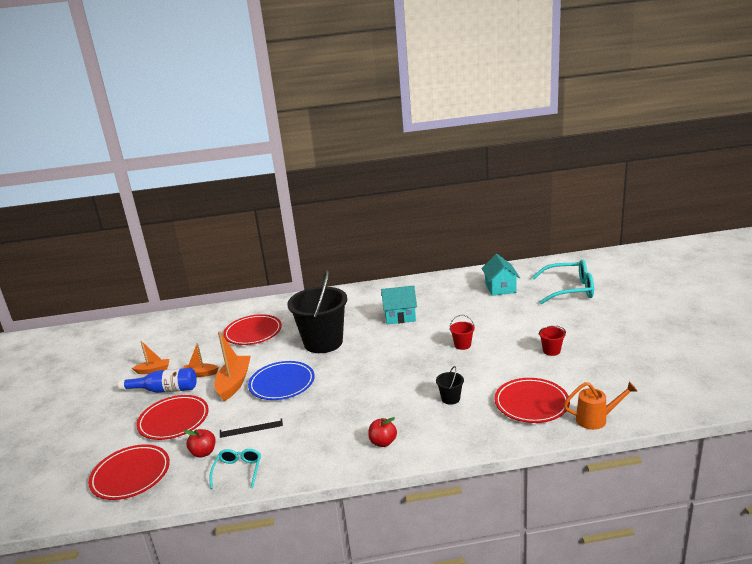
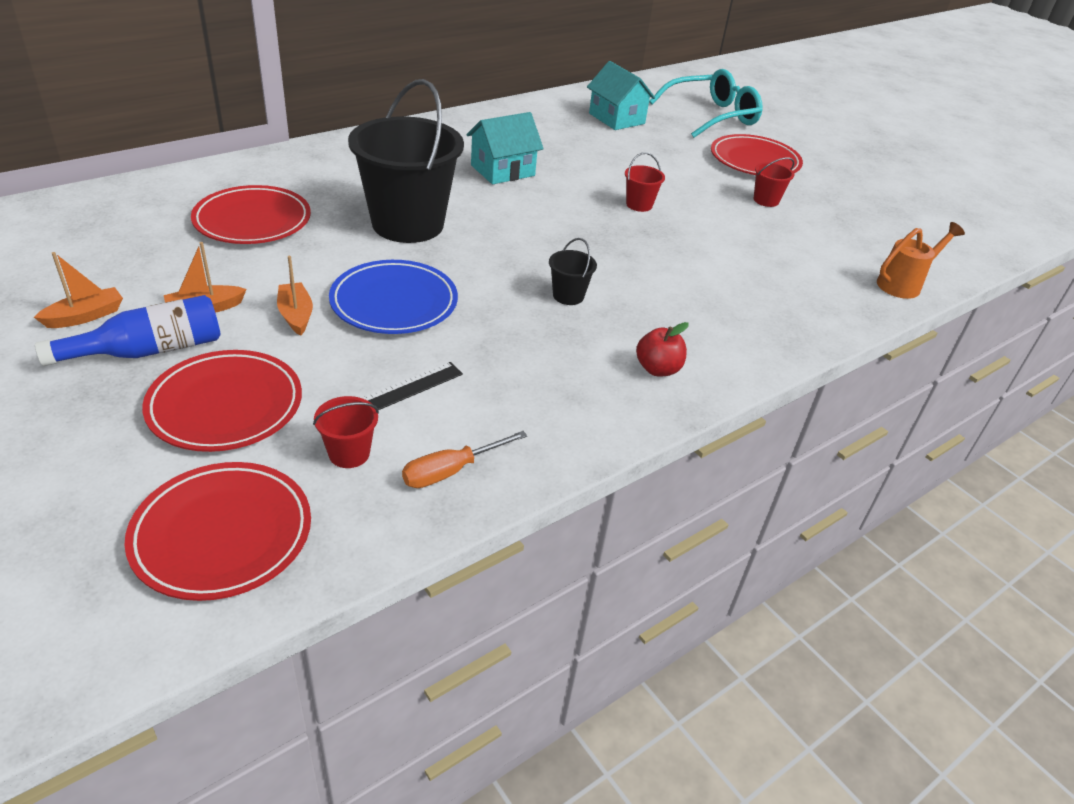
camera: 35 degrees left, 15 degrees up
(203, 452) = (349, 453): red apple -> red bucket
(234, 383) = (296, 315): orange boat -> orange boat, size x0.58
(238, 471) = (451, 471): turquoise glasses -> orange screwdriver
(450, 398) = (695, 285): black bucket -> black bucket (568, 296)
(531, 403) = (808, 275): red plate -> red plate (754, 161)

